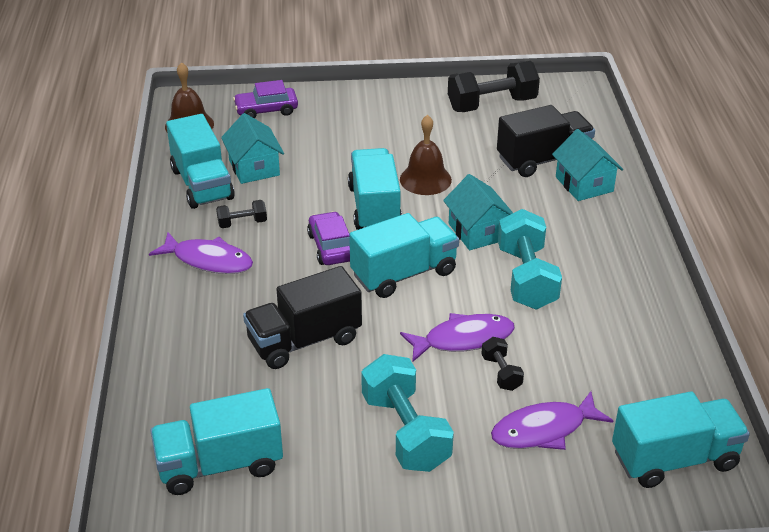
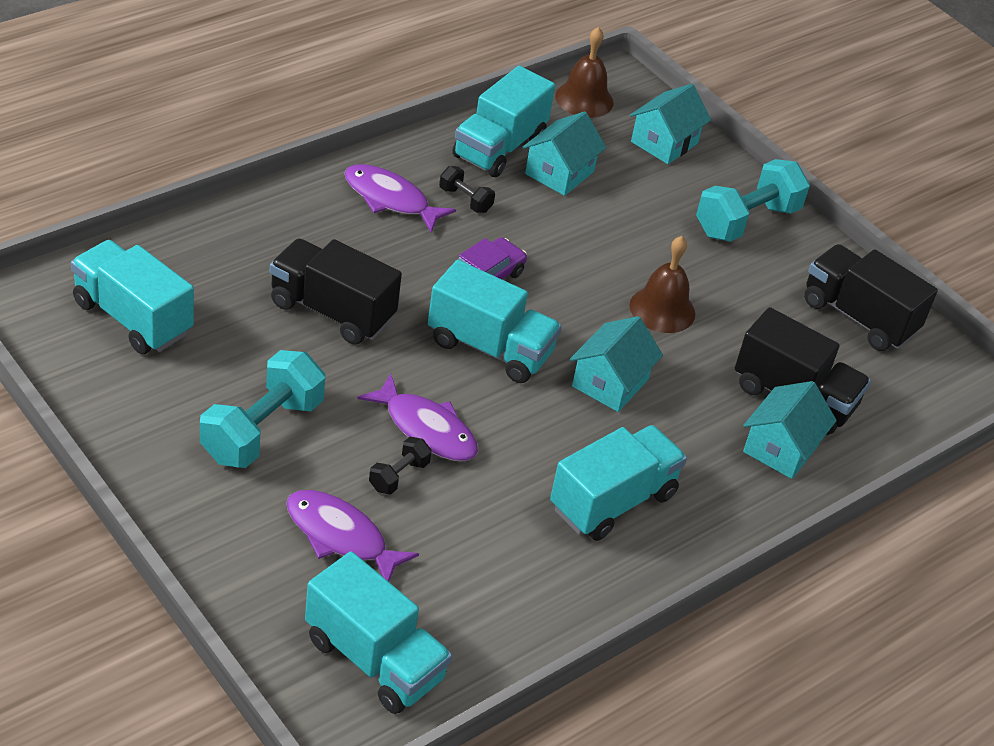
camera: 50 degrees right, 5 degrees up
(208, 260) = (390, 199): purple fish -> purple fish turned 135 degrees clockwise
(266, 110) = (664, 142): purple car -> turquoise house
(374, 207) = (577, 287): turquoise truck -> turquoise truck (612, 501)
(492, 104) = (858, 317): black dumbbell -> black truck
(526, 278) = (566, 449): turquoise dumbbell -> turquoise dumbbell (746, 221)

